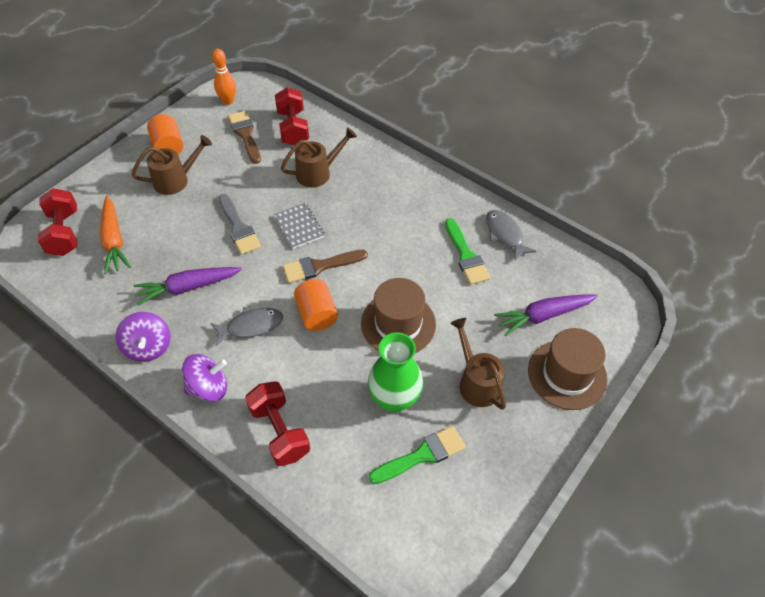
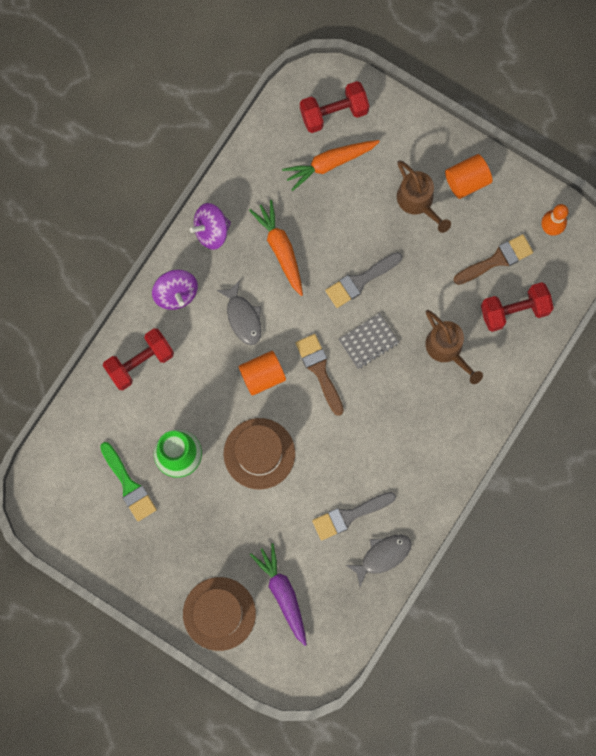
camera: 85 degrees right, 25 degrees up
(188, 287) = (280, 249): purple carrot -> orange carrot
(466, 255) = (349, 515): green brush -> grey brush
(476, 381) = (204, 529): brown watering can -> none

